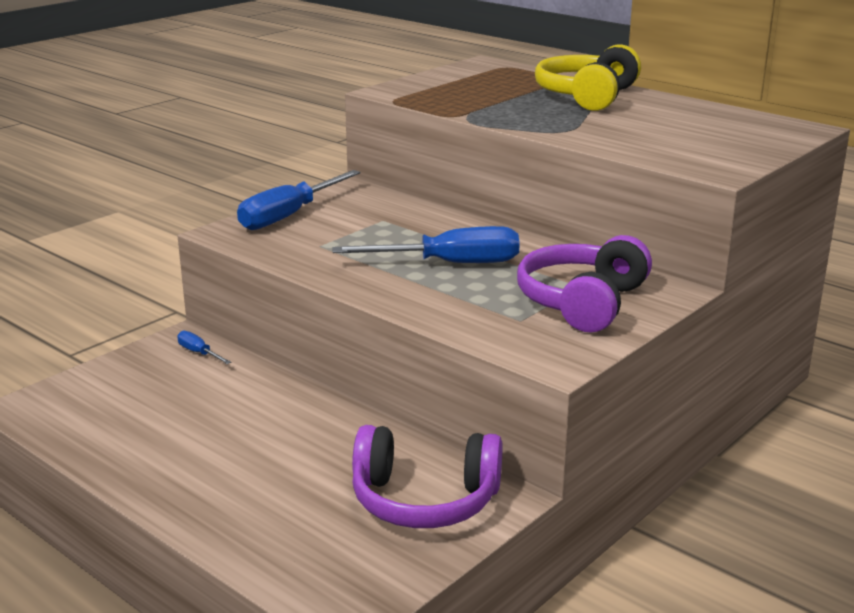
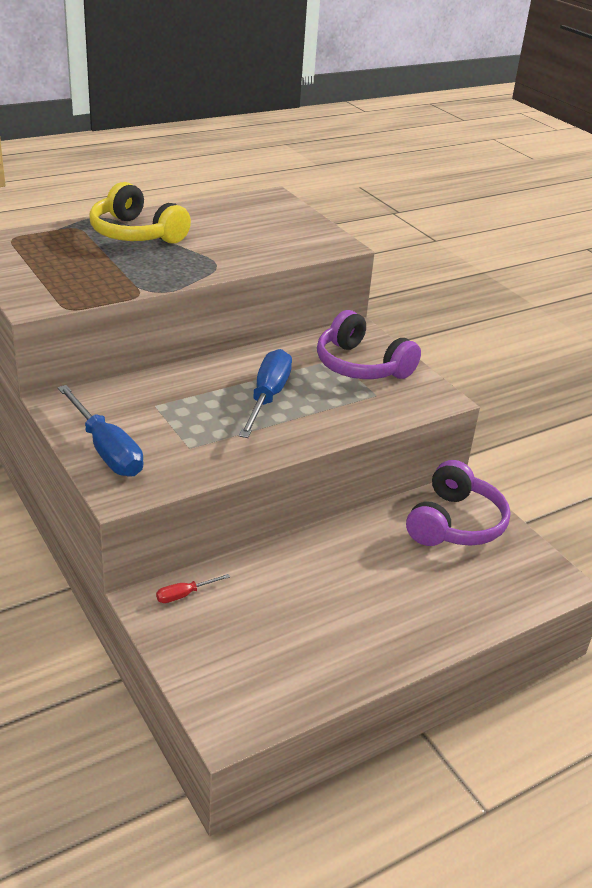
camera: 75 degrees left, 10 degrees up
(199, 353) = (184, 595): blue screwdriver -> red screwdriver

